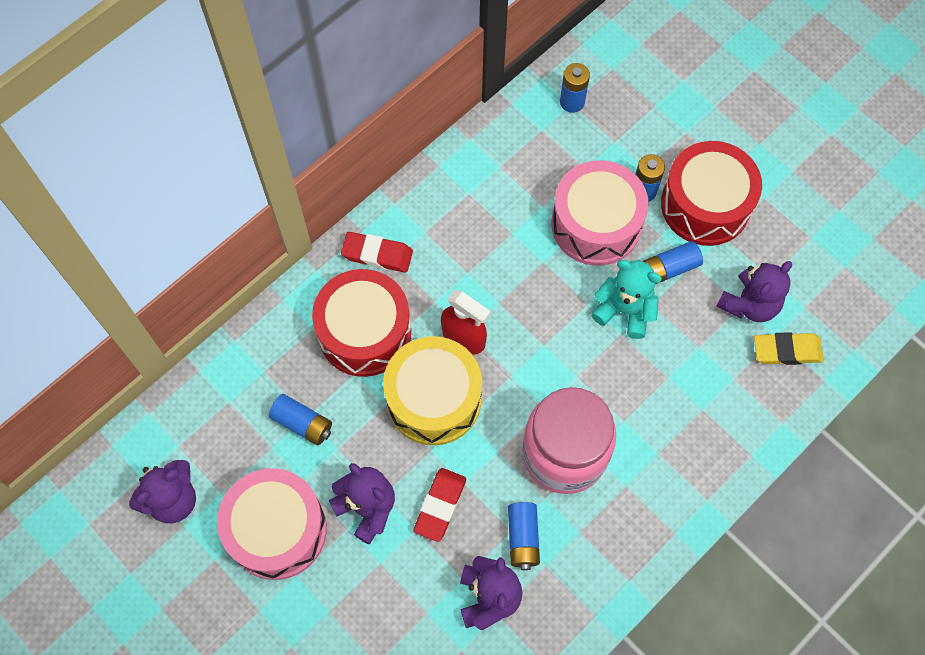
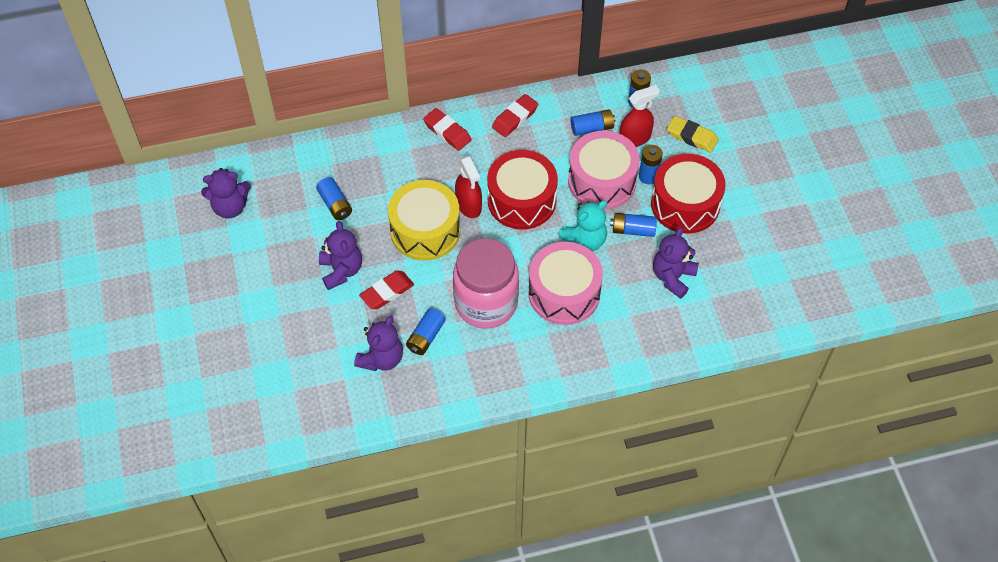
camera: 30 degrees right, 10 degrees down
(277, 530) = (279, 255): pink drum -> pink drum (564, 293)
(364, 332) = (408, 172): red drum -> red drum (521, 200)
(445, 195) = (515, 118): none -> red eraser
(542, 162) = (592, 128): none -> blue battery
(598, 150) = (635, 138): none -> red spray bottle
(624, 310) = (585, 240): turquoise teddy bear -> turquoise teddy bear turned 90 degrees clockwise
(749, 304) = (673, 277): purple teddy bear -> purple teddy bear turned 135 degrees clockwise
(786, 351) = (678, 317): yellow eraser -> yellow eraser (692, 137)

